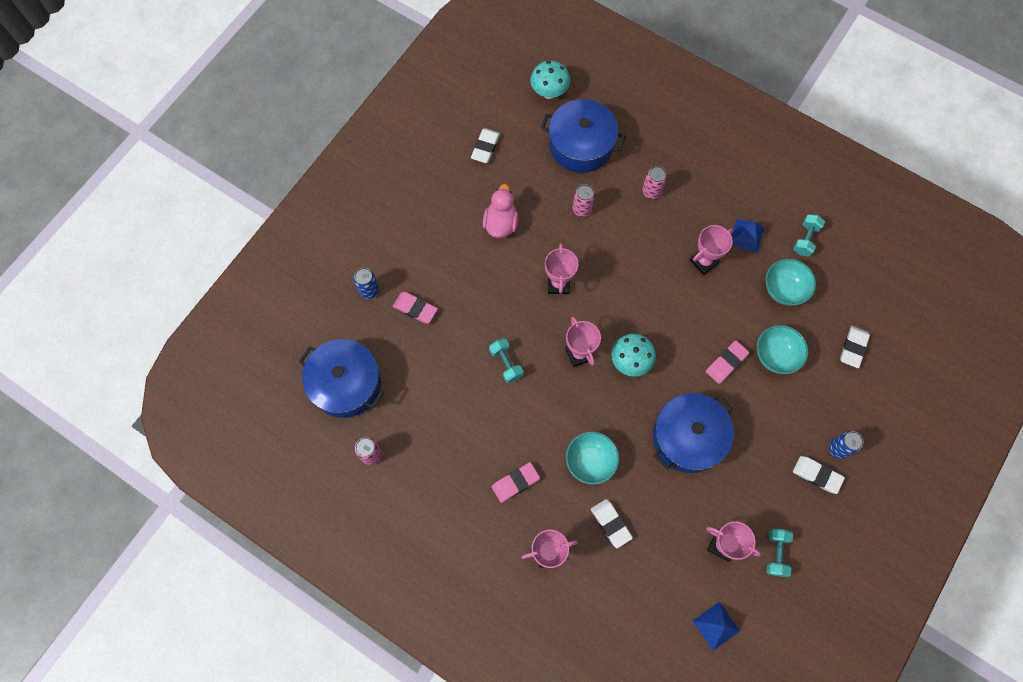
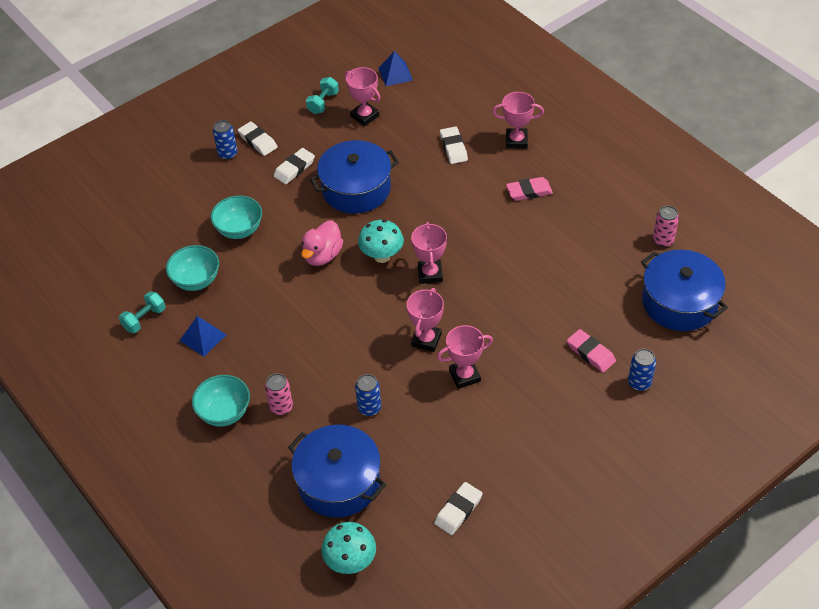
camera: 160 degrees left, 20 degrees down
(501, 223) = (468, 416): pink duck -> pink duck (322, 255)
(506, 363) = (507, 282): turquoise dumbbell -> none
(582, 209) = (369, 408): pink can -> blue can
(590, 462) = (454, 191): turquoise bowl -> turquoise bowl (224, 412)
(704, 261) = (262, 324): pink trophy -> pink trophy (464, 376)
(726, 363) = (289, 234): pink eraser -> none
(853, 348) = (163, 219): white eraser -> white eraser (294, 168)

